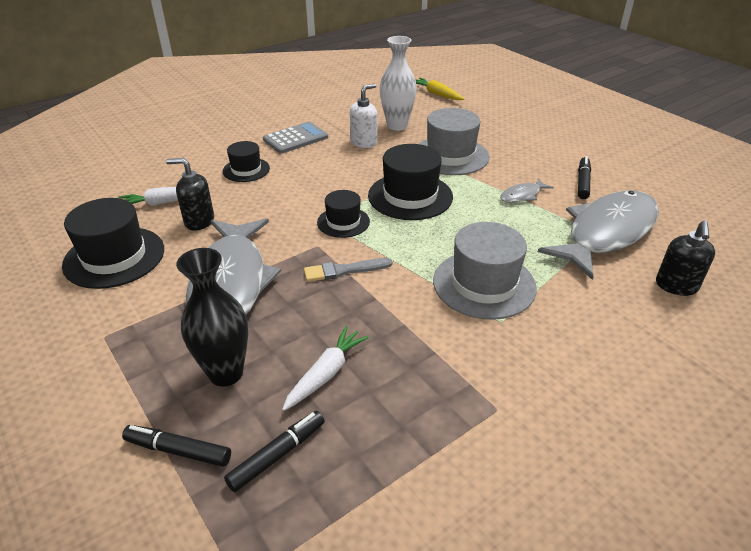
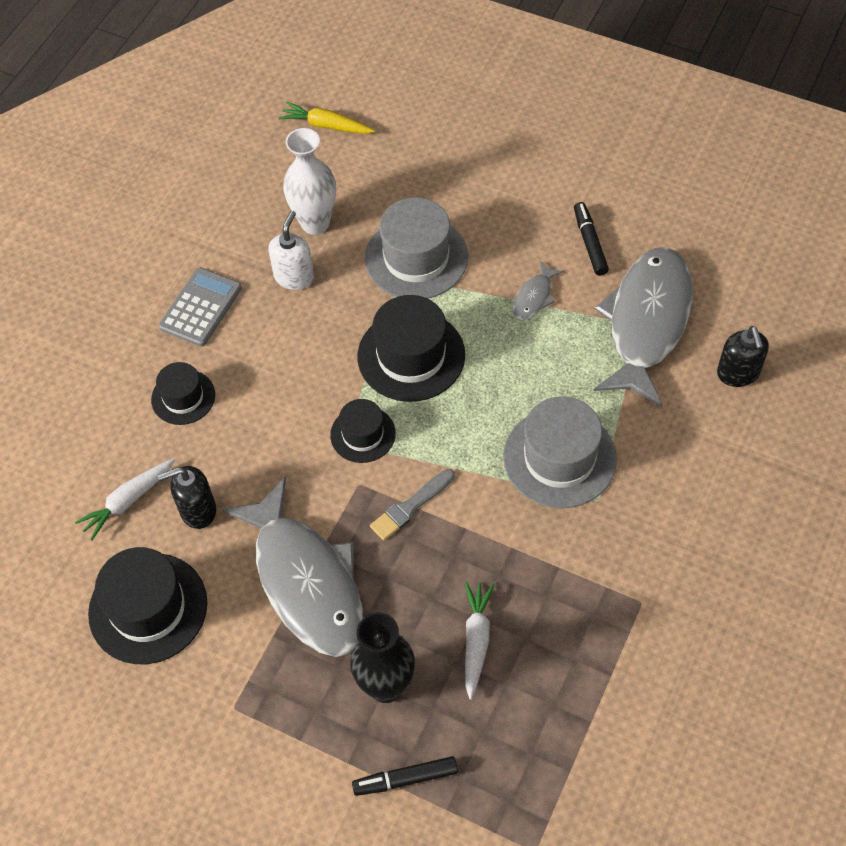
camera: 25 degrees left, 20 degrees up
(277, 455) = (490, 739): black marker -> none

